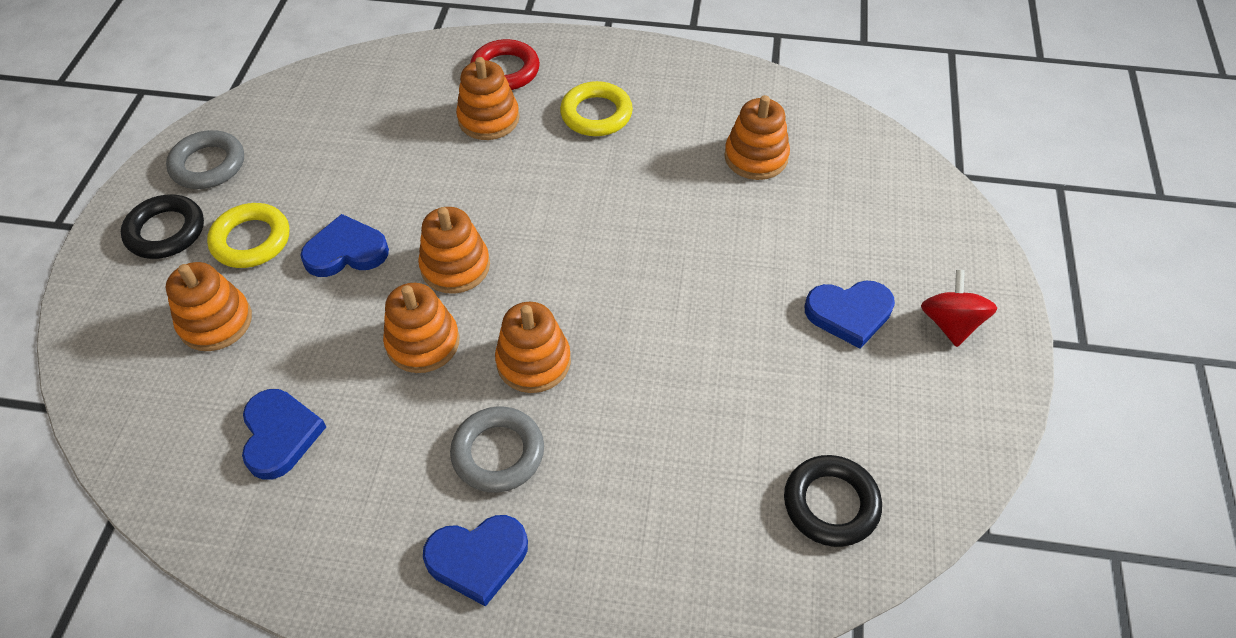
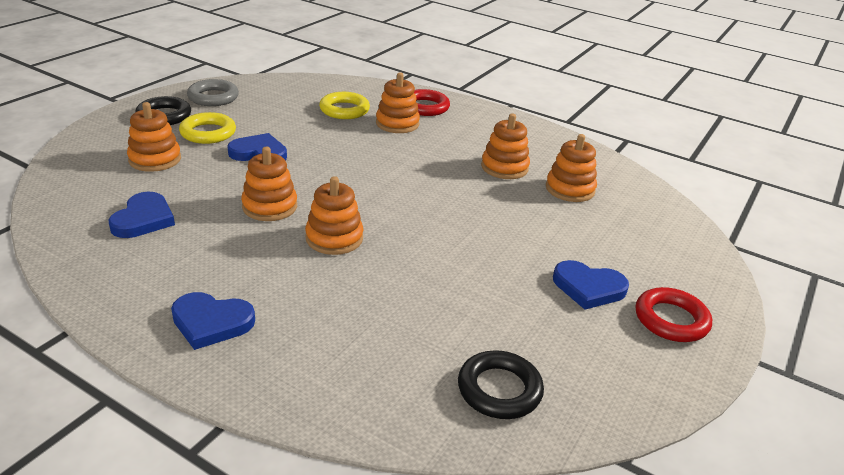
camera: 20 degrees right, 20 degrees down
(455, 266) = (321, 179): orange stacking toy -> orange stacking toy (504, 167)
(498, 453) = (272, 274): grey ring -> none
(596, 114) = (470, 140): yellow ring -> yellow ring (344, 110)
(950, 323) = (671, 320): red spinning top -> red ring

